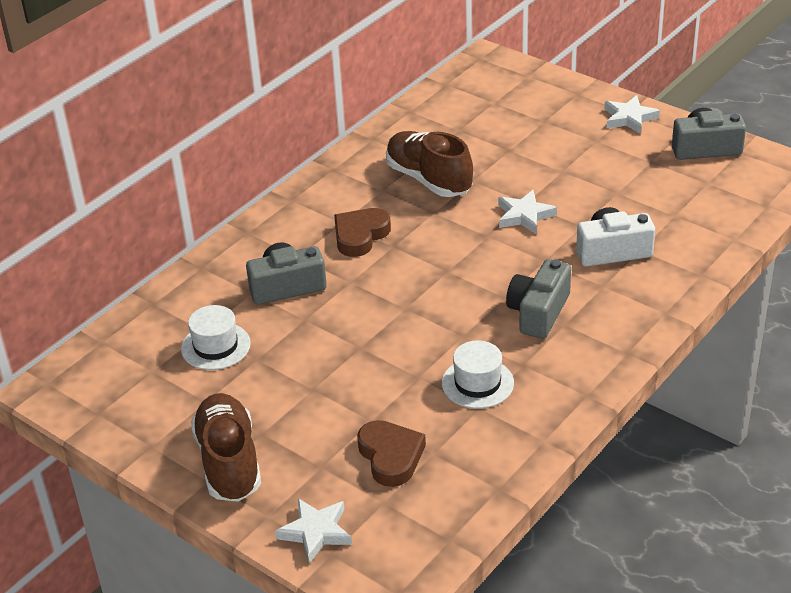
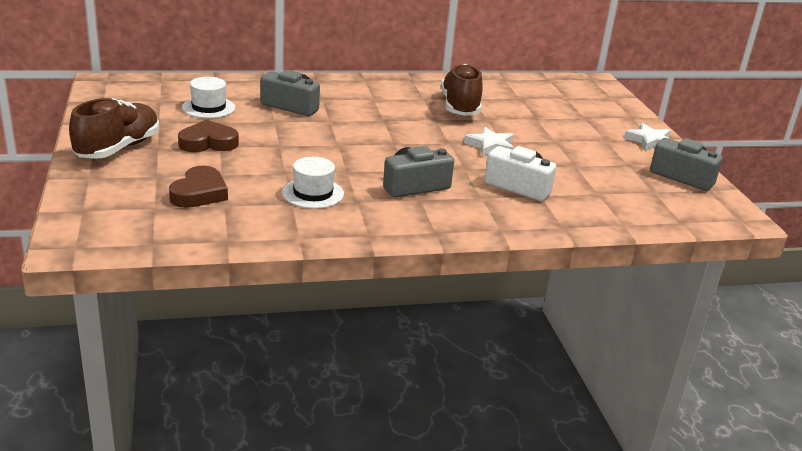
camera: 35 degrees right, 10 degrees down
(316, 532) = (95, 197): white star -> none
(360, 236) = (373, 108): brown heart -> brown heart (208, 143)

